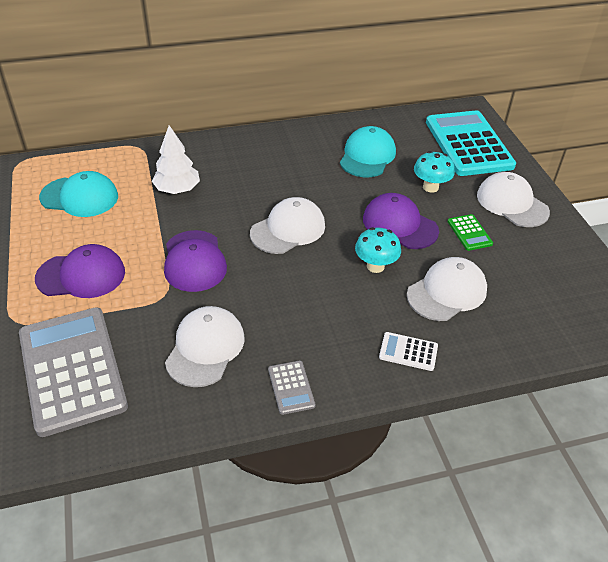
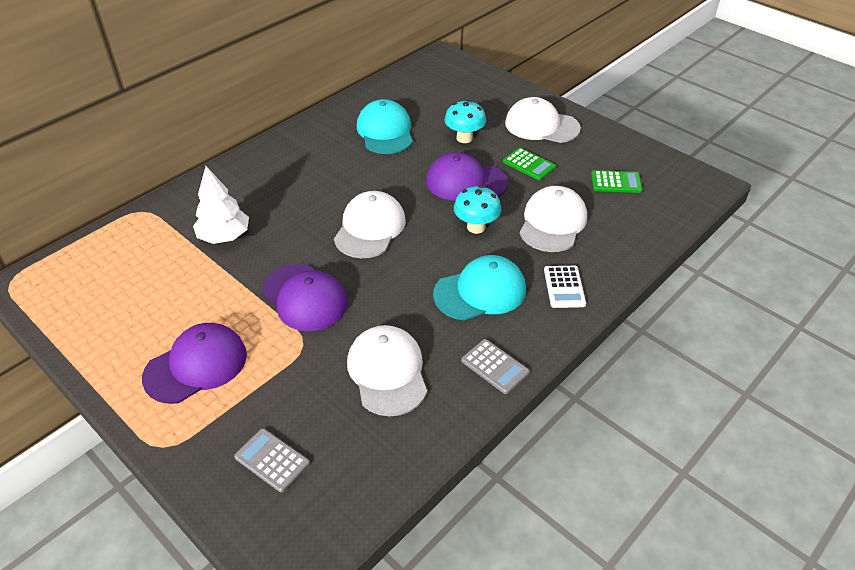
camera: 30 degrees left, 0 degrees up
(72, 369) = (272, 460): grey calculator -> grey calculator, size x0.42
(79, 197) = (120, 289): turquoise cap -> turquoise cap (480, 292)
(408, 352) = (564, 287): white calculator -> white calculator turned 75 degrees counterclockwise
(468, 144) = (464, 87): turquoise calculator -> none
(540, 282) = (616, 182): none -> green calculator

